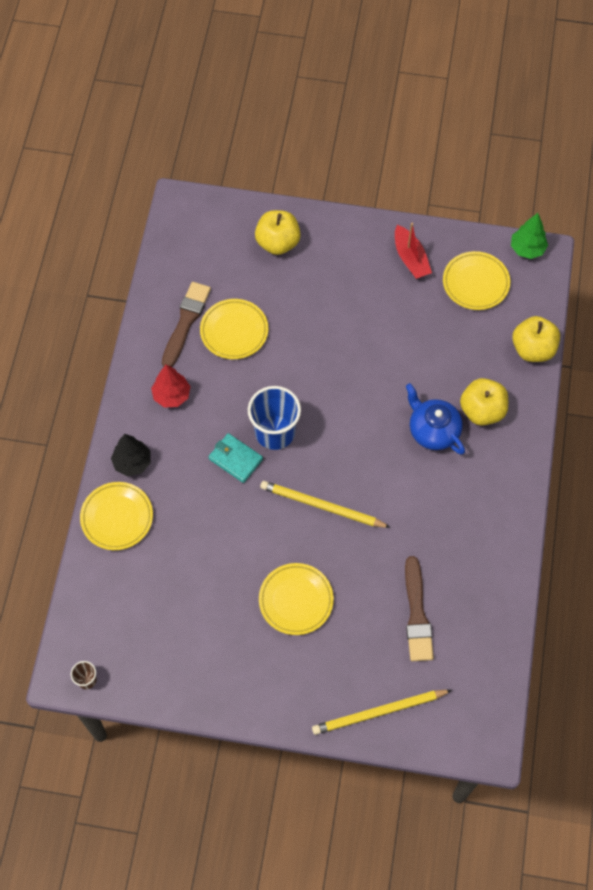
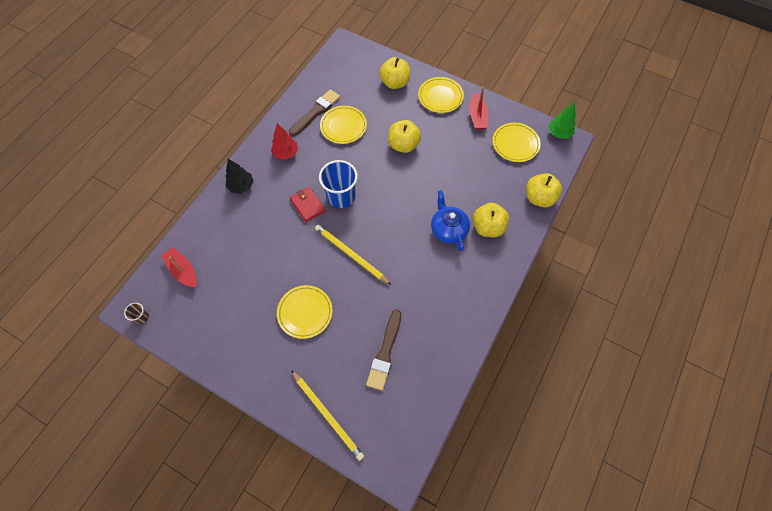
camera: 20 degrees right, 0 degrees up
(110, 602) = (183, 270): none -> red boat
(117, 517) = (214, 217): yellow plate -> yellow plate (440, 97)
(235, 459) = (308, 205): turquoise wallet -> red wallet
(327, 332) = (403, 145): none -> yellow apple
(379, 712) = (327, 415): yellow pencil -> yellow pencil turned 135 degrees counterclockwise

